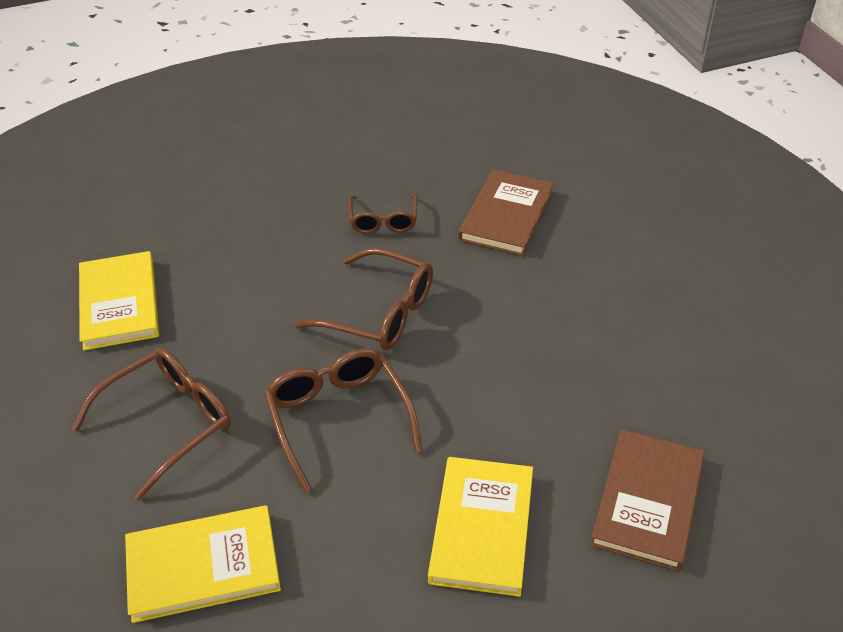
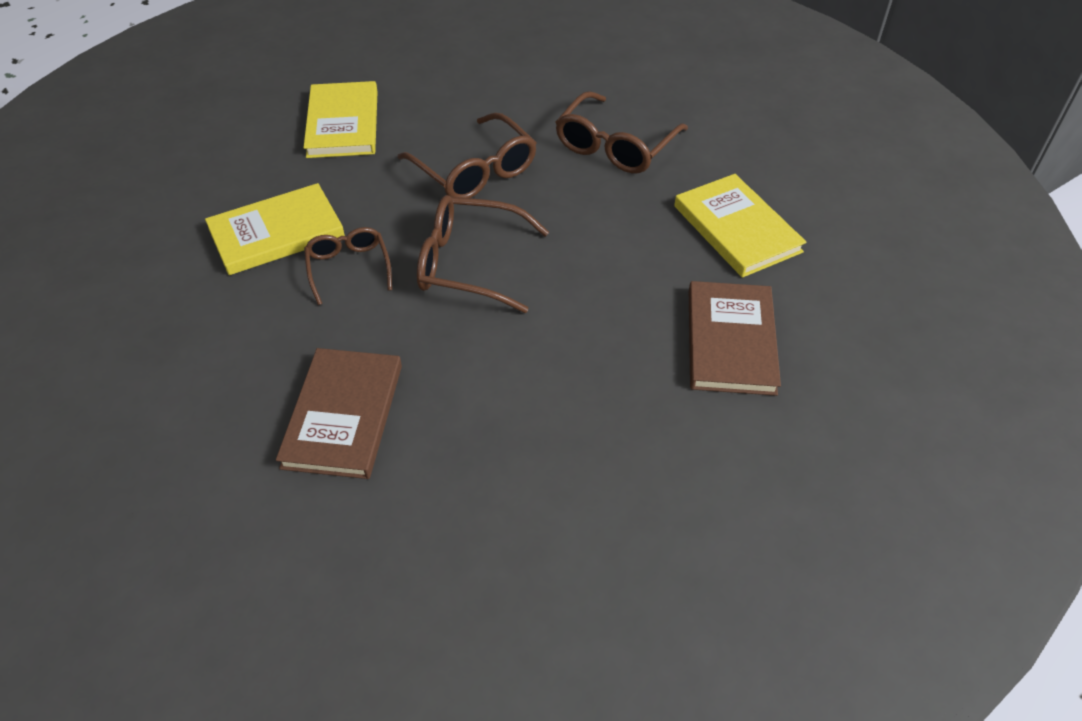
camera: 165 degrees right, 5 degrees up
(203, 566) = (533, 78): yellow book -> yellow book (276, 233)
(383, 221) = (502, 378): brown glasses -> brown glasses (348, 268)
(648, 501) = (213, 157): brown book -> brown book (730, 341)

